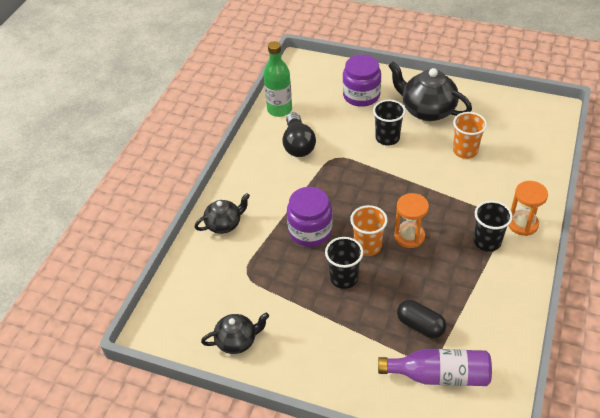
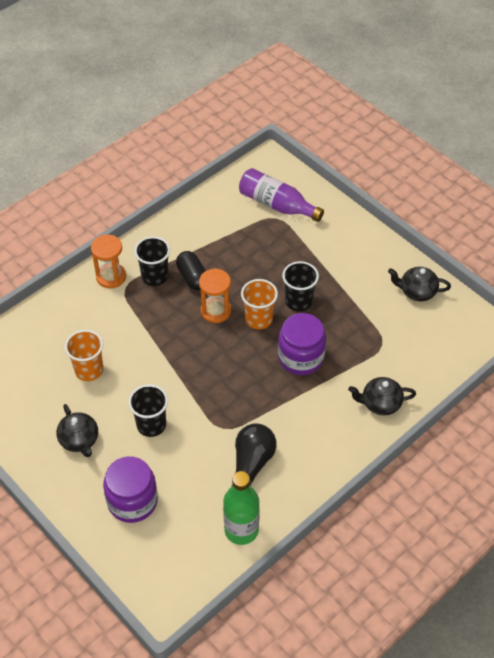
camera: 155 degrees left, 5 degrees up
(420, 325) = (264, 240): black capsule -> black capsule (192, 277)
(427, 110) = (79, 440): black teapot -> black teapot, size x0.59

